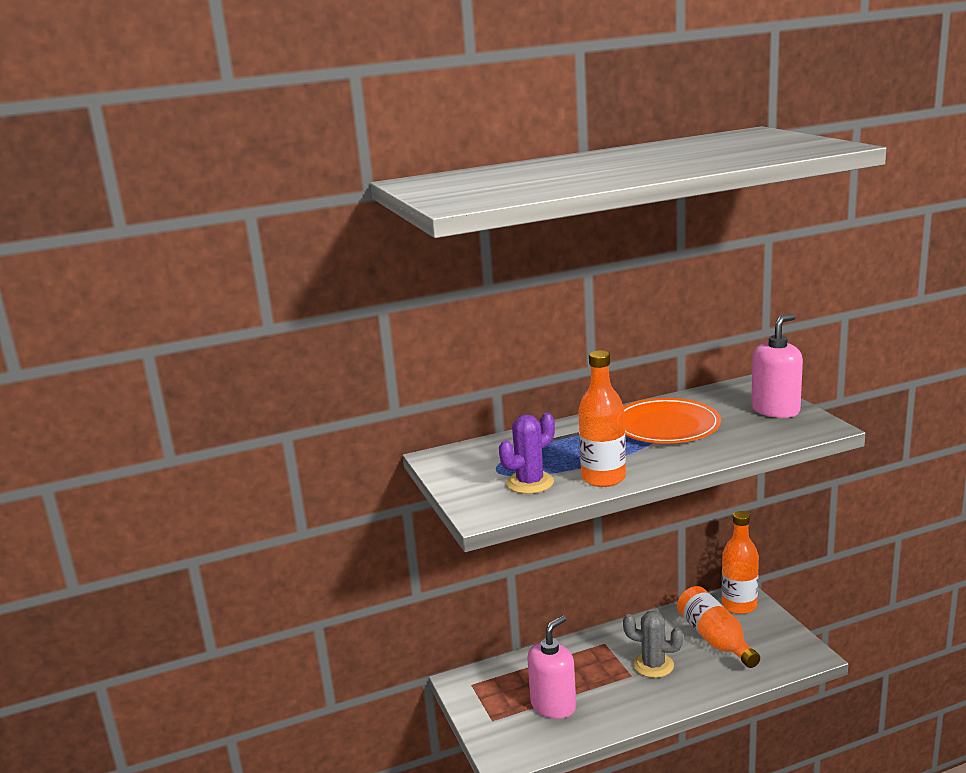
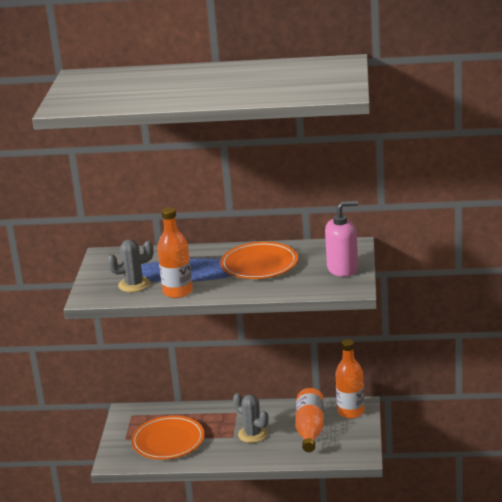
camera: 25 degrees right, 5 degrees up
(530, 483) = (134, 284): purple cactus -> grey cactus
(553, 705) = (168, 441): pink soap dispenser -> orange plate

